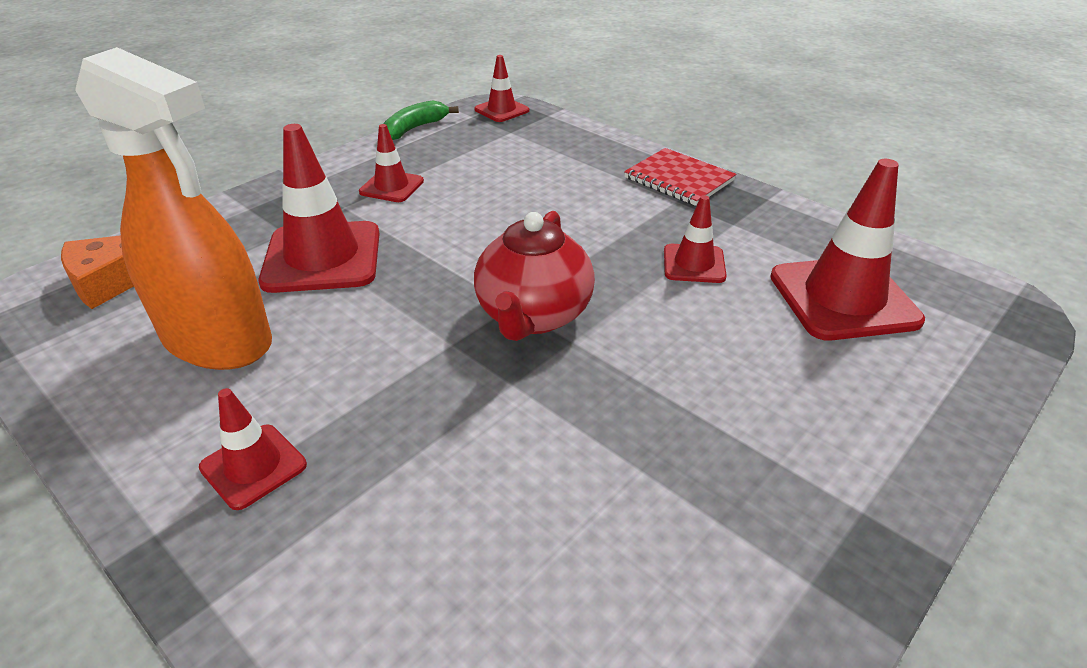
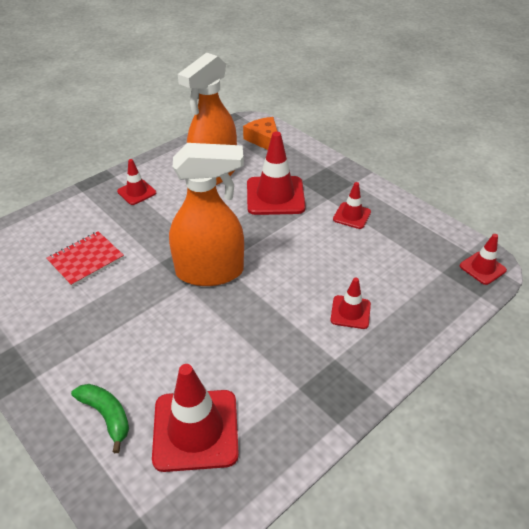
camera: 95 degrees right, 5 degrees up
(414, 128) = (438, 222): green banana -> green banana (106, 415)
(533, 315) = (210, 272): red teapot -> orange spray bottle
(679, 179) = (369, 366): red notebook -> red notebook (86, 260)
(694, 264) = (249, 352): red traffic cone -> red traffic cone (350, 312)

